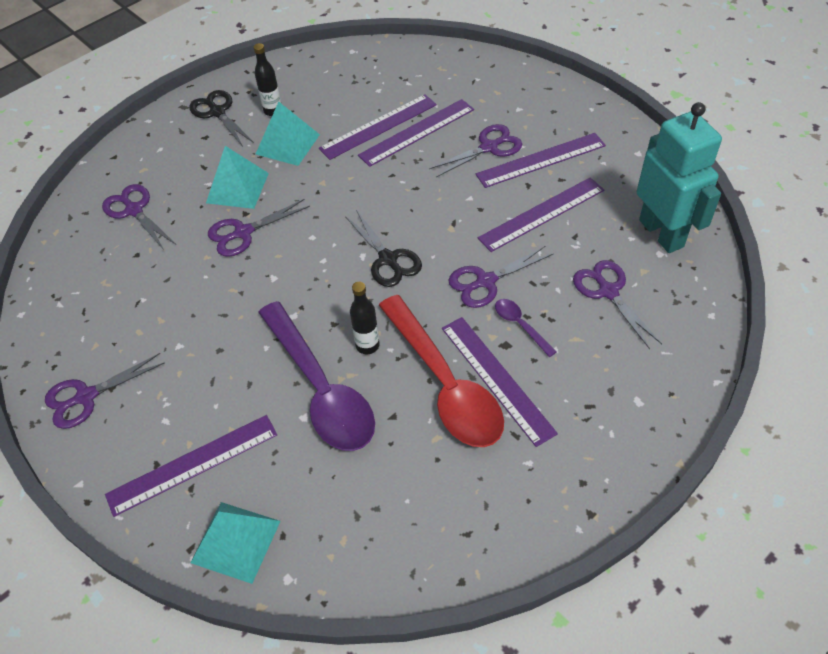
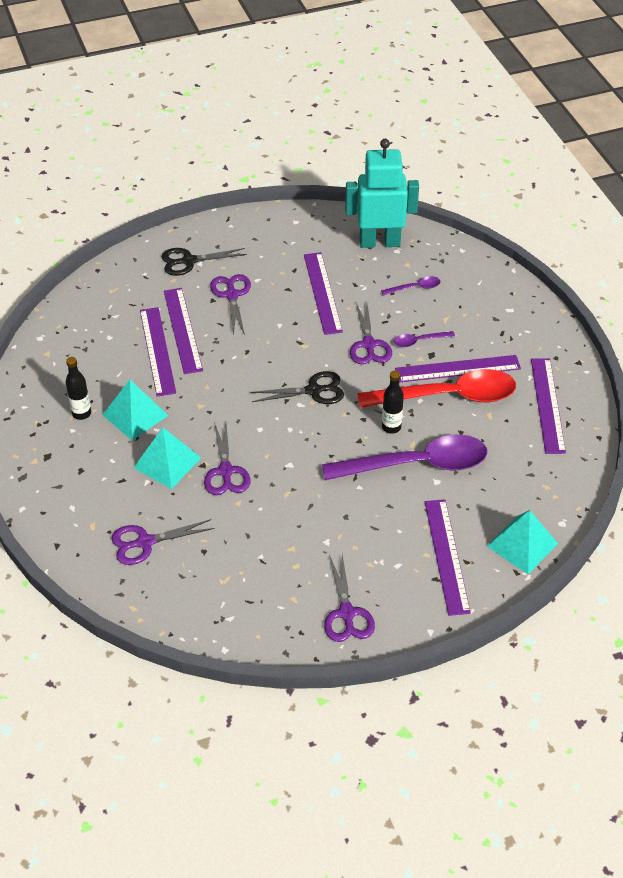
camera: 70 degrees left, 5 degrees down
(217, 112) = (52, 453): black scissors -> black scissors (189, 261)
(541, 160) = (266, 272): purple ruler -> purple ruler (547, 405)
(608, 291) = (415, 288): purple scissors -> purple spoon

